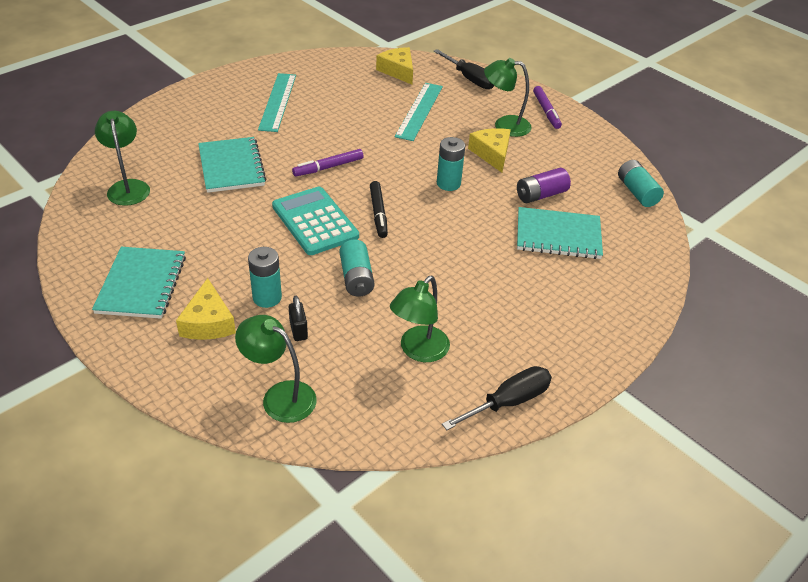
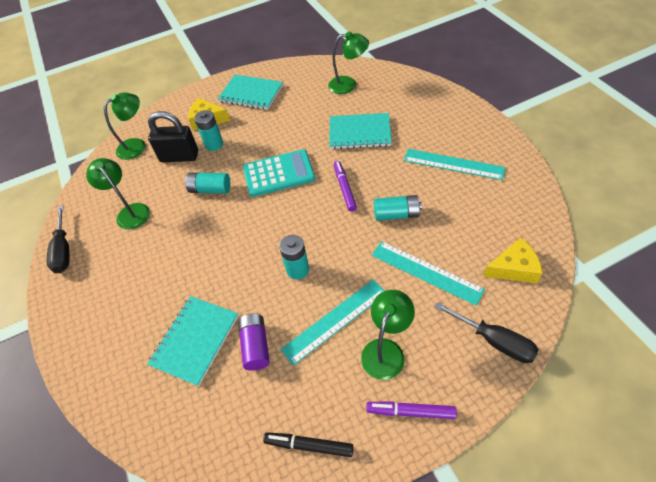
camera: 115 degrees right, 10 degrees up
(298, 330) = (179, 156): black padlock -> black padlock, size x2.02
(378, 213) = (274, 212): black marker -> black marker (309, 445)
(470, 79) = (494, 341): black screwdriver -> black screwdriver turned 120 degrees counterclockwise
(492, 154) = (335, 320): yellow cheese -> turquoise ruler
(637, 192) = (226, 454): turquoise battery -> turquoise battery (396, 214)

